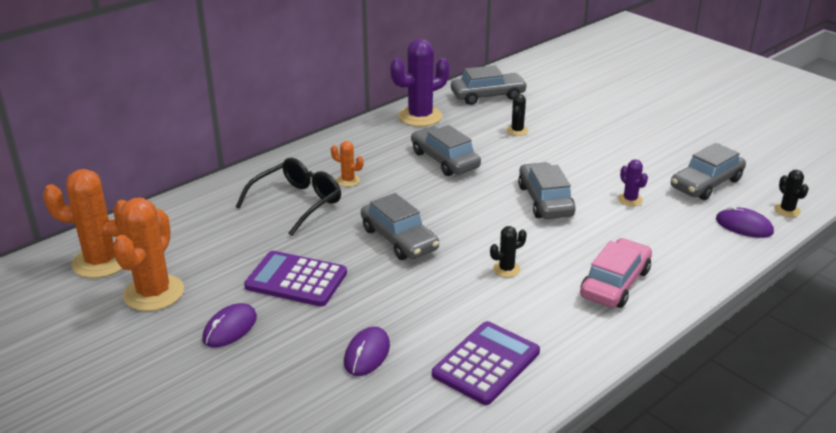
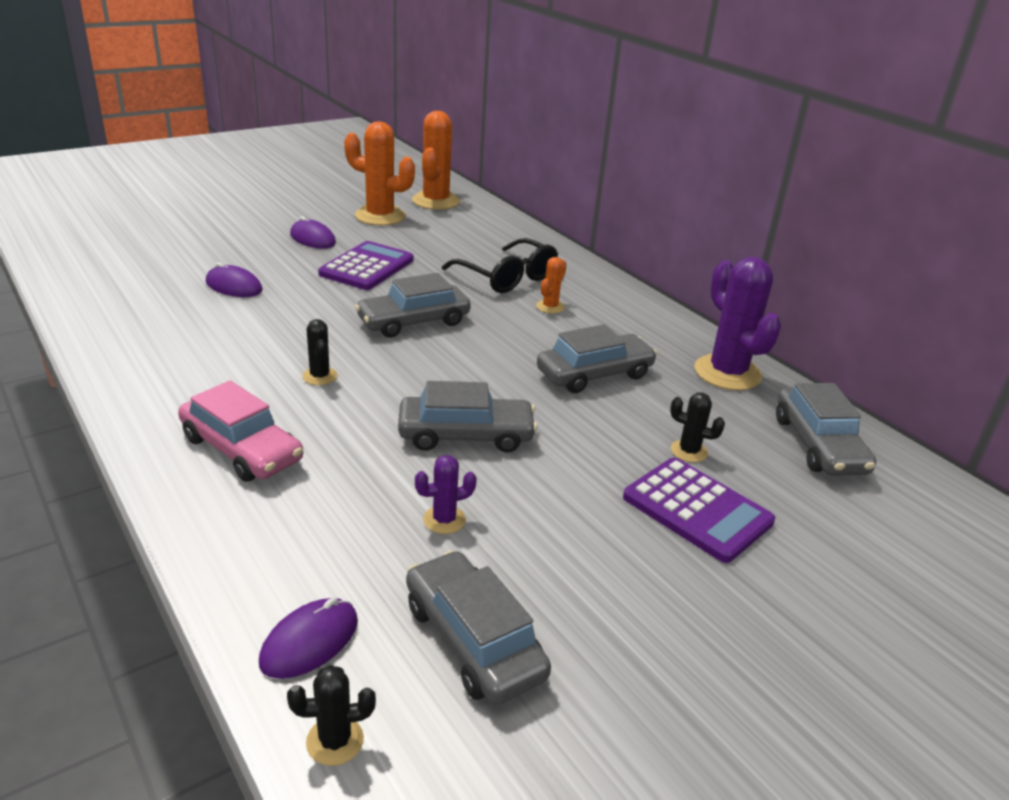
camera: 95 degrees right, 0 degrees up
(486, 363) = (170, 338): purple calculator -> purple calculator (697, 510)

